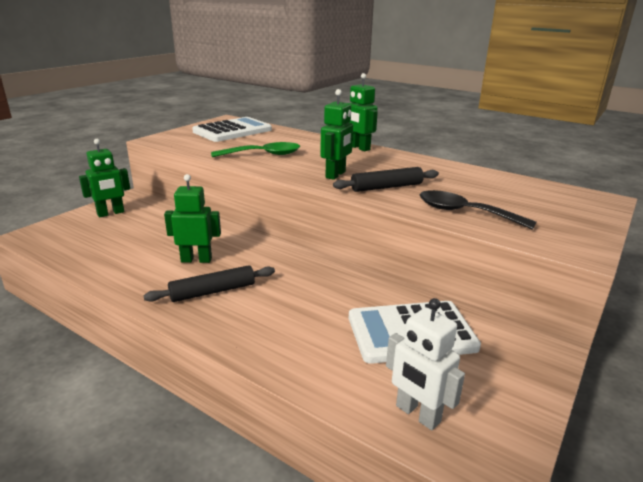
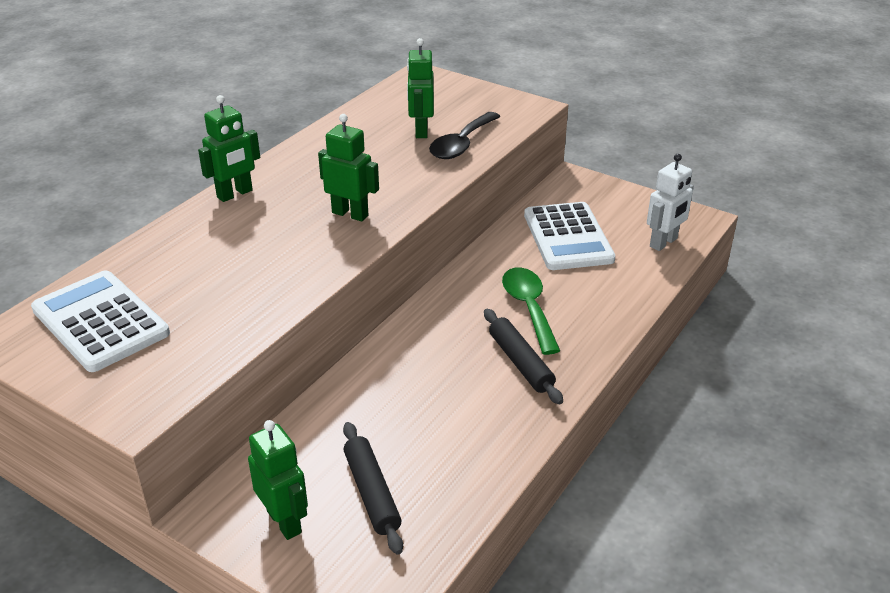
camera: 90 degrees left, 10 degrees up
(196, 260) = (447, 387): green robot -> green robot (421, 131)
(263, 154) = (256, 276): green spoon -> green spoon (528, 308)
(386, 187) = (393, 181): black rolling pin -> black rolling pin (372, 493)

